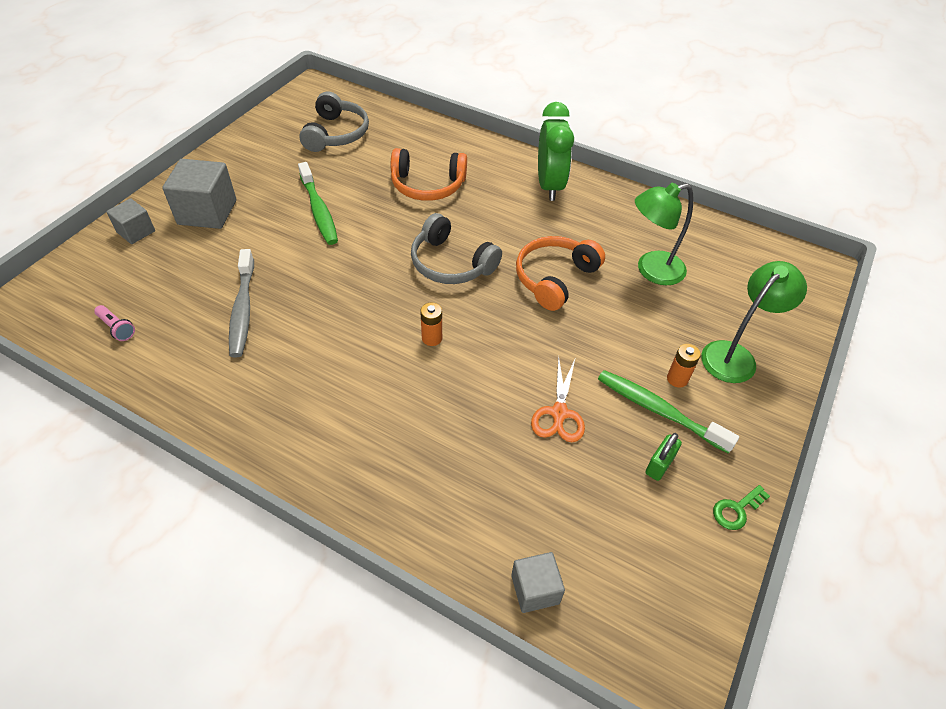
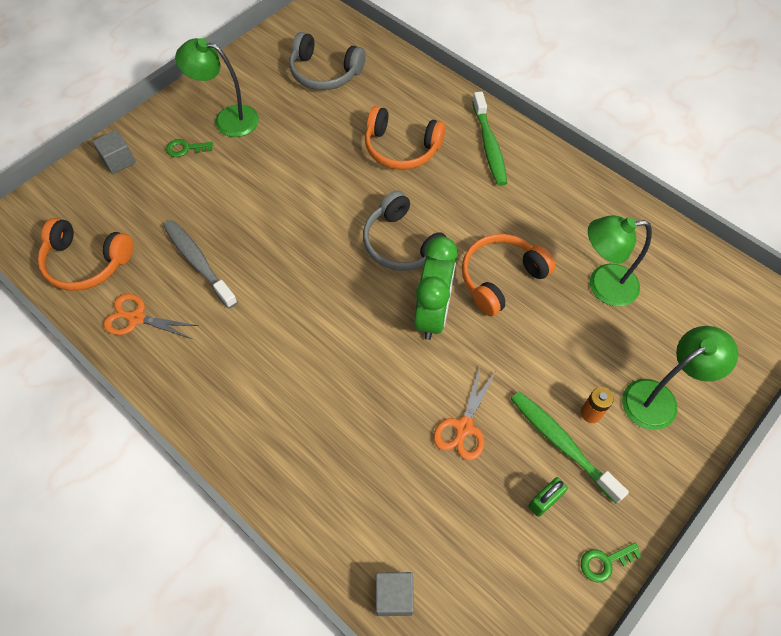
camera: 15 degrees right, 10 degrees up
(117, 328) = (86, 262): pink flashlight -> orange headphones
(184, 371) = (136, 318): none -> orange scissors
(207, 212) = (185, 148): grey cube -> green key
(243, 310) = (198, 262): grey toothbrush -> grey toothbrush turned 135 degrees clockwise
(246, 182) = (227, 119): none -> green lamp
(319, 210) = (289, 162): green toothbrush -> green toothbrush (489, 145)
(336, 134) = (324, 72): grey headphones -> grey headphones turned 90 degrees clockwise
(432, 338) = (364, 324): orange battery -> none
(549, 186) = (525, 167): green clock -> green clock (432, 314)

